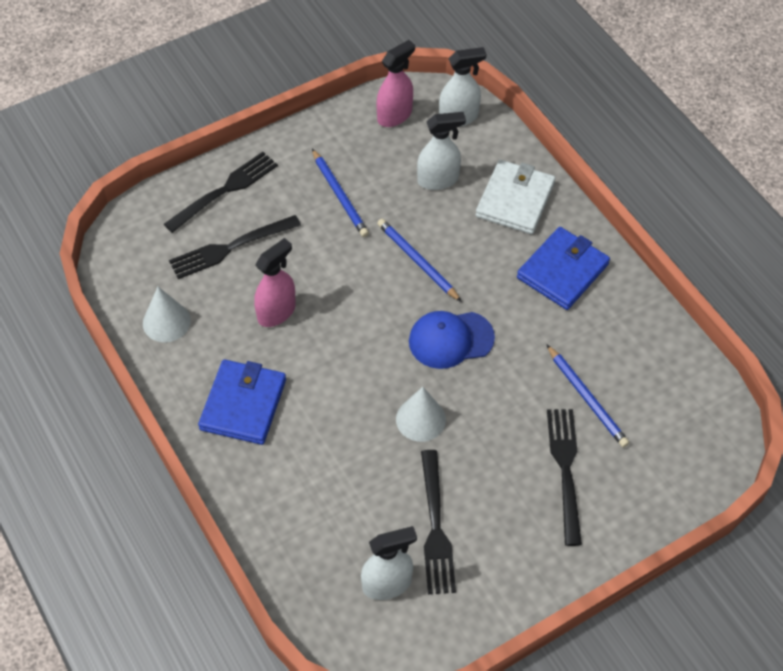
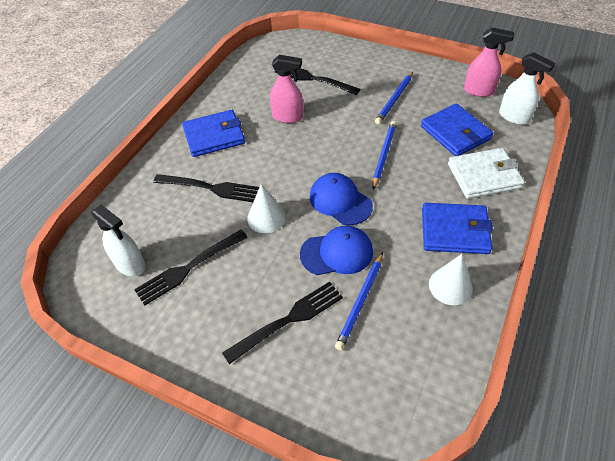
camera: 60 degrees right, 5 degrees down
(166, 322) = (243, 82): white cone -> white cone (450, 286)
(225, 190) = (348, 58): black fork -> black fork (210, 188)
(438, 180) = (455, 133): white spray bottle -> blue wallet
(516, 383) = (337, 253): none -> blue cap

